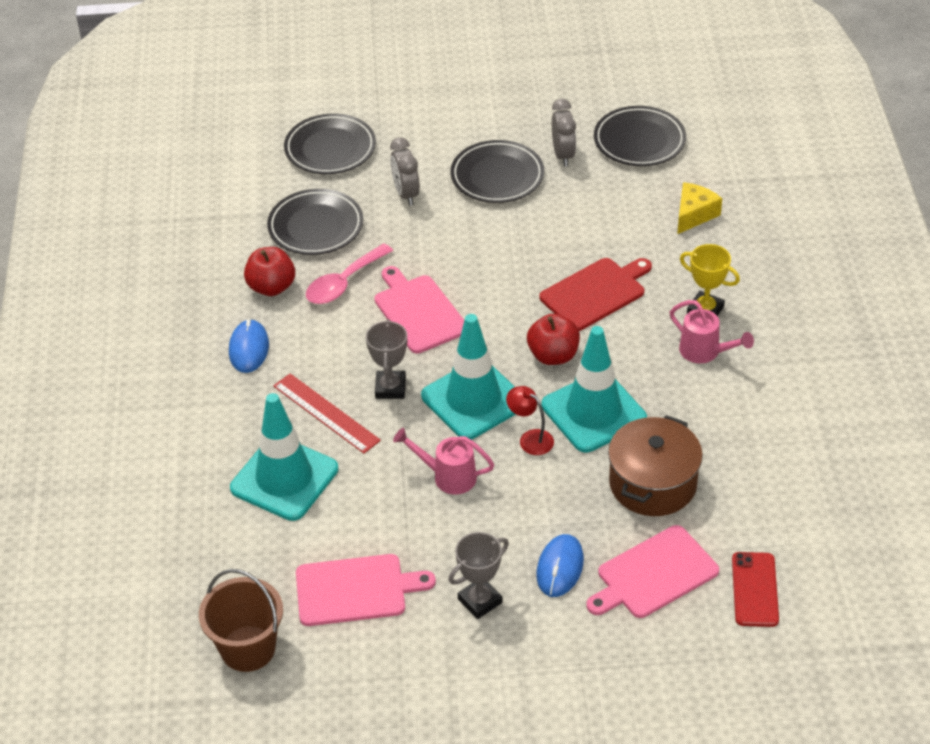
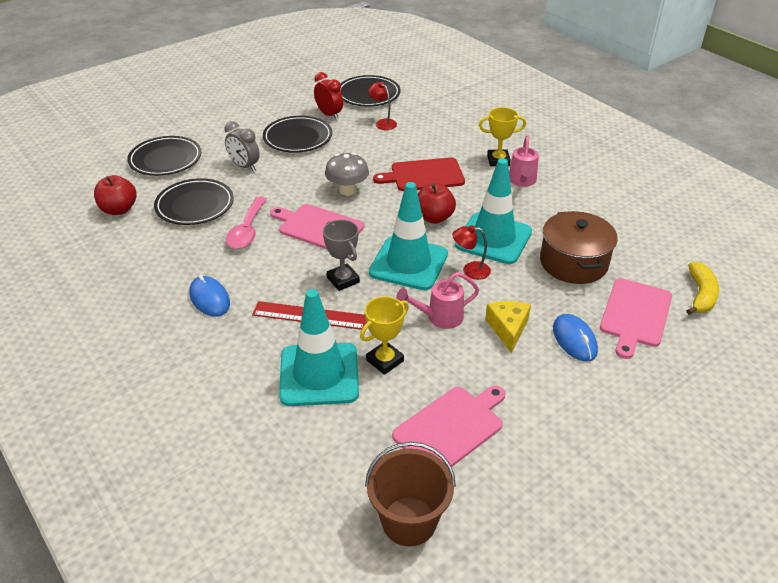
camera: 35 degrees left, 5 degrees down
(271, 287) = (193, 253): red apple -> red apple (119, 209)
(355, 495) = (385, 360): none -> yellow trophy
(480, 601) = (546, 388): grey trophy -> none
(490, 276) = (347, 190): none -> grey mushroom
(563, 155) = (329, 115): grey clock -> red clock
(595, 293) = (424, 175): red cutting board -> red cutting board turned 120 degrees counterclockwise
(617, 194) = (383, 123): none -> red lamp
(694, 214) = (439, 118): yellow cheese -> yellow cheese (508, 329)
(704, 352) = (522, 181): pink watering can -> pink watering can turned 90 degrees clockwise
(755, 589) = (701, 295): red phone -> yellow banana

